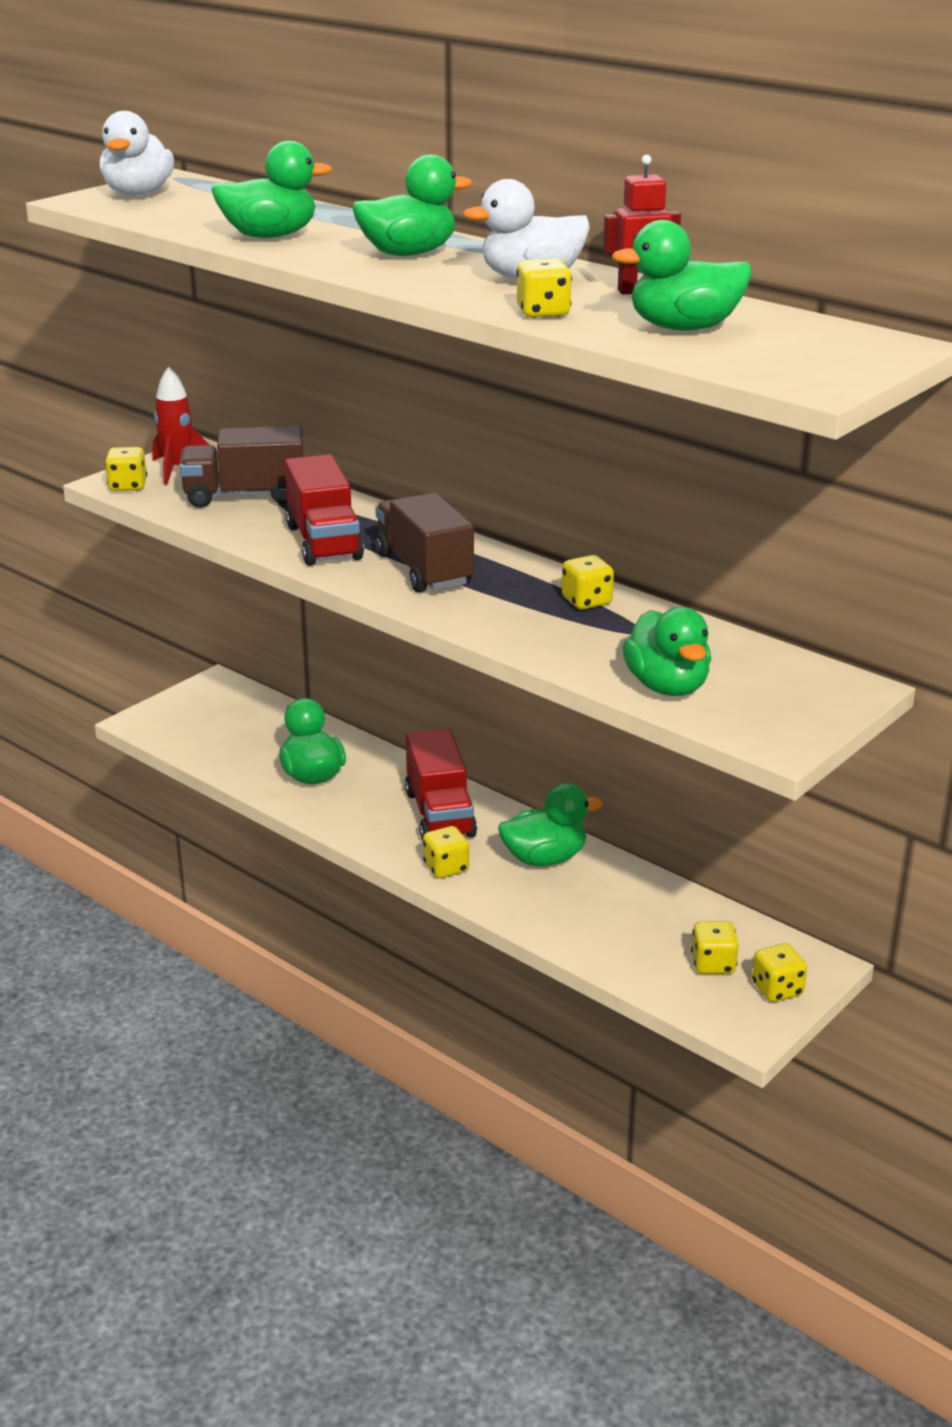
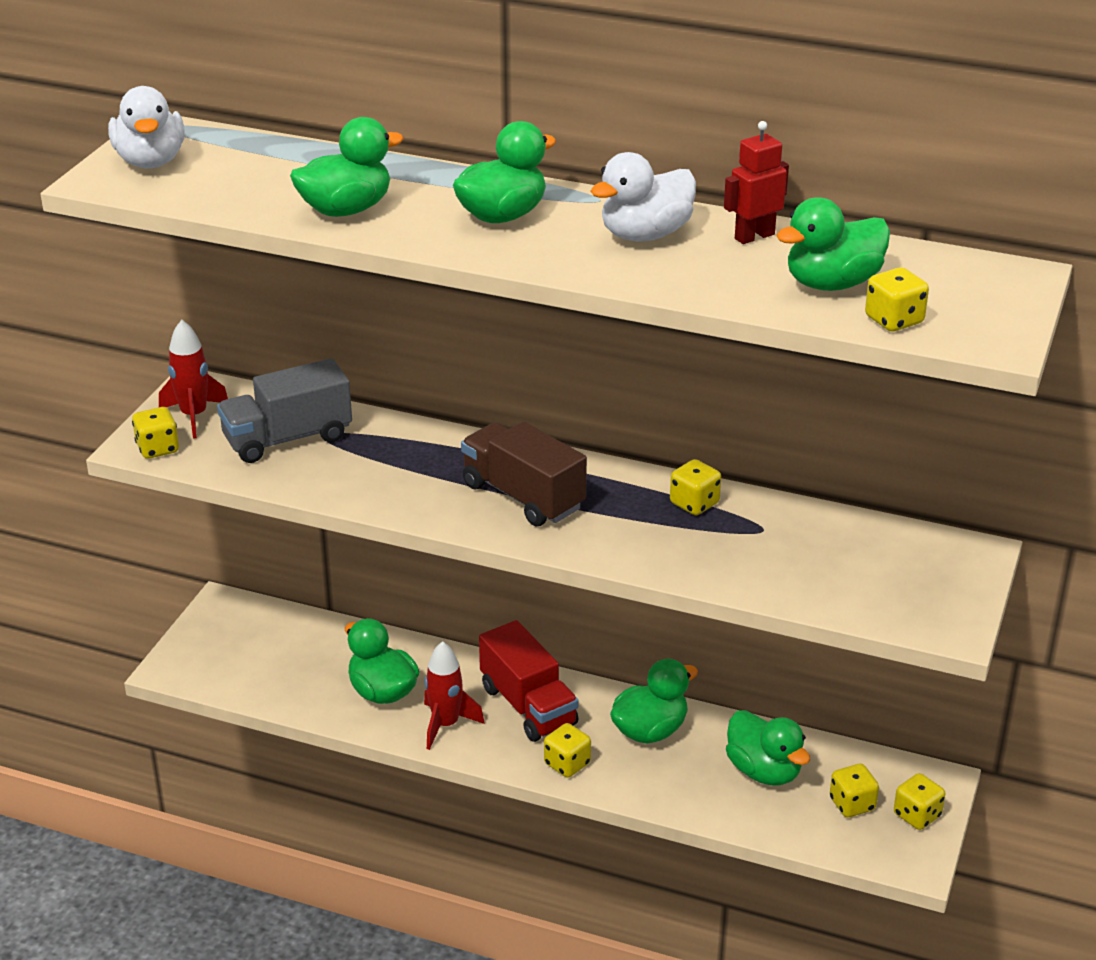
camera: 20 degrees left, 5 degrees up
(245, 496) = (287, 438): brown truck -> grey truck
(324, 542) = (406, 482): red truck -> none
(352, 813) = (446, 725): none -> red rocket
(543, 312) = (695, 283): yellow dice -> yellow dice (894, 320)
(667, 687) = (824, 587): green duck -> green duck (764, 771)

